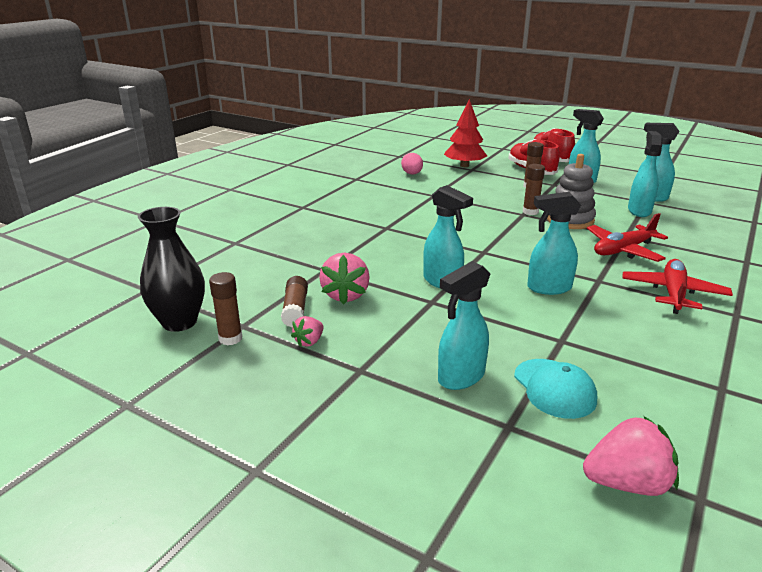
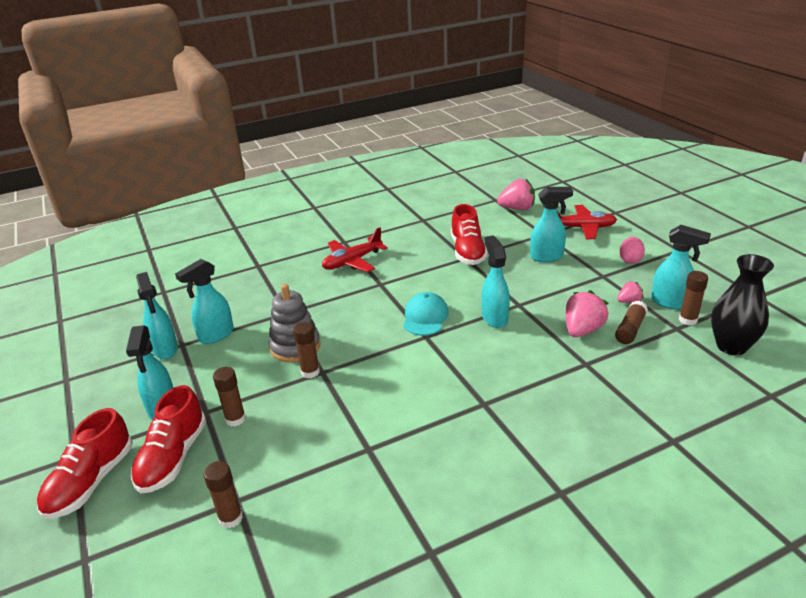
camera: 145 degrees left, 5 degrees up
(412, 174) = (334, 527): pink egg -> pink egg (630, 260)
(464, 165) = (231, 518): red tree -> brown glue stick
(548, 288) = (424, 289): turquoise spray bottle -> turquoise spray bottle (670, 302)
(554, 388) = (503, 240): turquoise cap -> turquoise cap (425, 317)
(573, 350) = (467, 251): none -> red shoe
(623, 250) = (316, 300): red plane -> red plane (582, 228)
(626, 483) = (517, 208): pink strawberry -> pink strawberry turned 150 degrees clockwise

